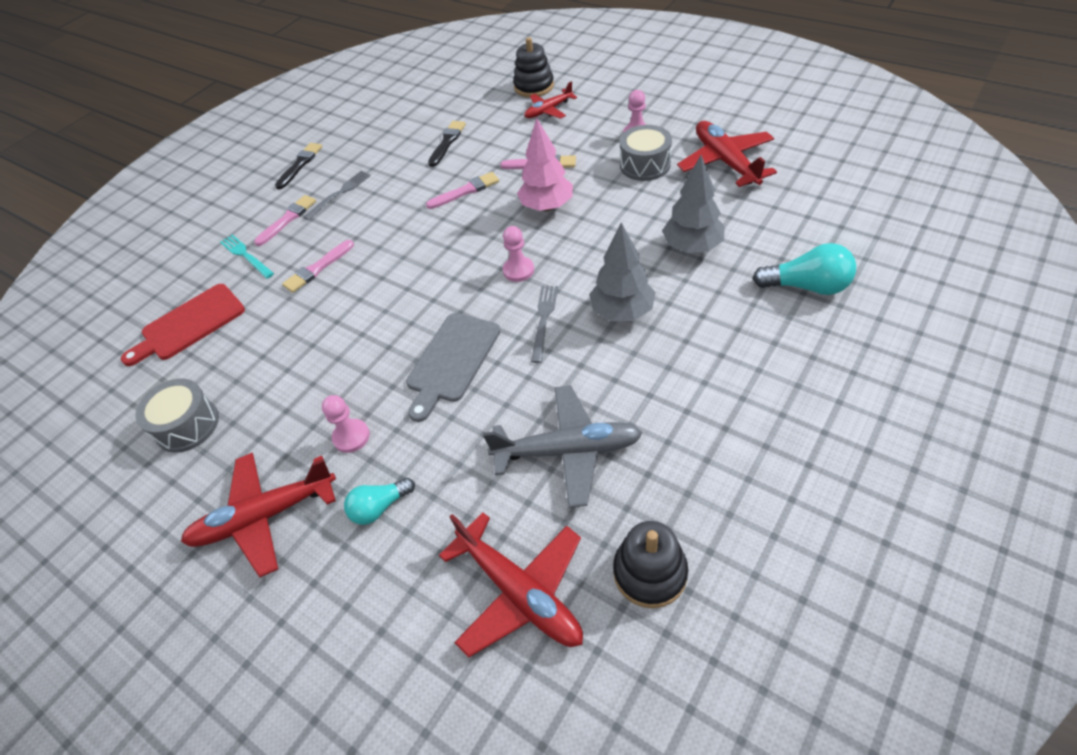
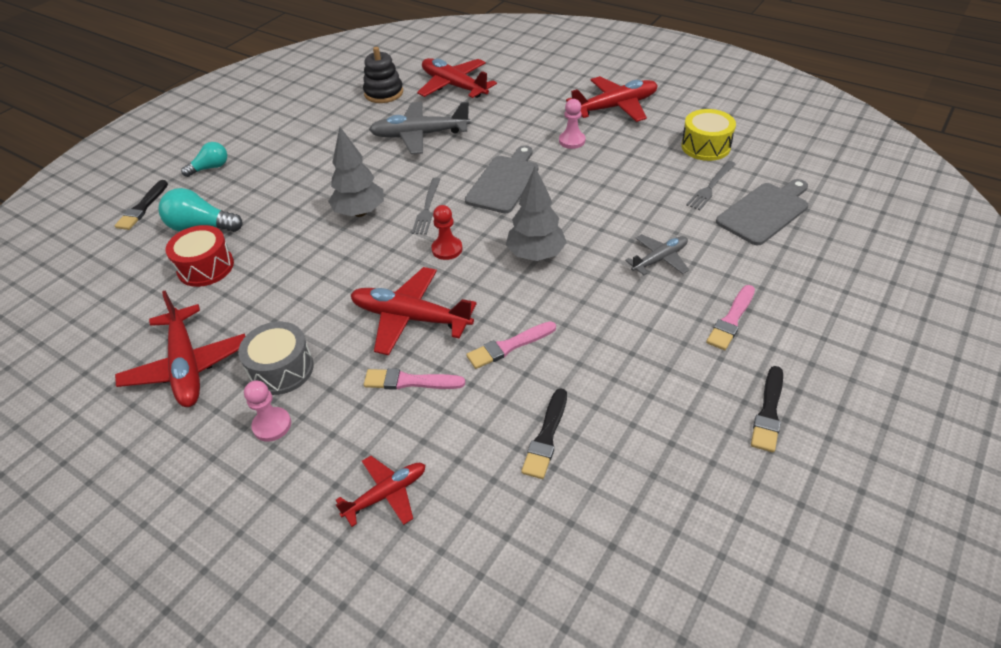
camera: 175 degrees right, 5 degrees down
(187, 425) = (705, 146): grey drum -> yellow drum
(189, 324) = (765, 212): red cutting board -> grey cutting board
(246, 255) = (755, 277): turquoise fork -> none
(318, 268) = (659, 259): pink brush -> grey plane
(339, 193) = (679, 354): grey fork -> grey fork (710, 187)
(379, 507) = (541, 112): turquoise light bulb -> turquoise light bulb (210, 168)
(518, 270) = (447, 249): pink pawn -> red pawn
(534, 86) = (403, 567): black stacking toy -> none
(547, 206) = (410, 318): pink tree -> red plane
(692, 247) = (276, 265): grey tree -> grey tree (536, 255)
(767, 241) = (206, 267): none -> red drum
(908, 311) = (142, 207): none -> black brush

